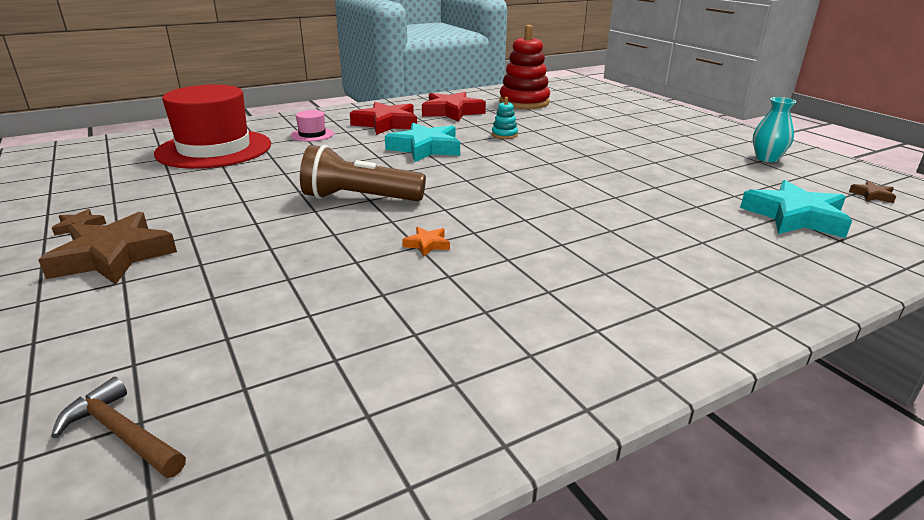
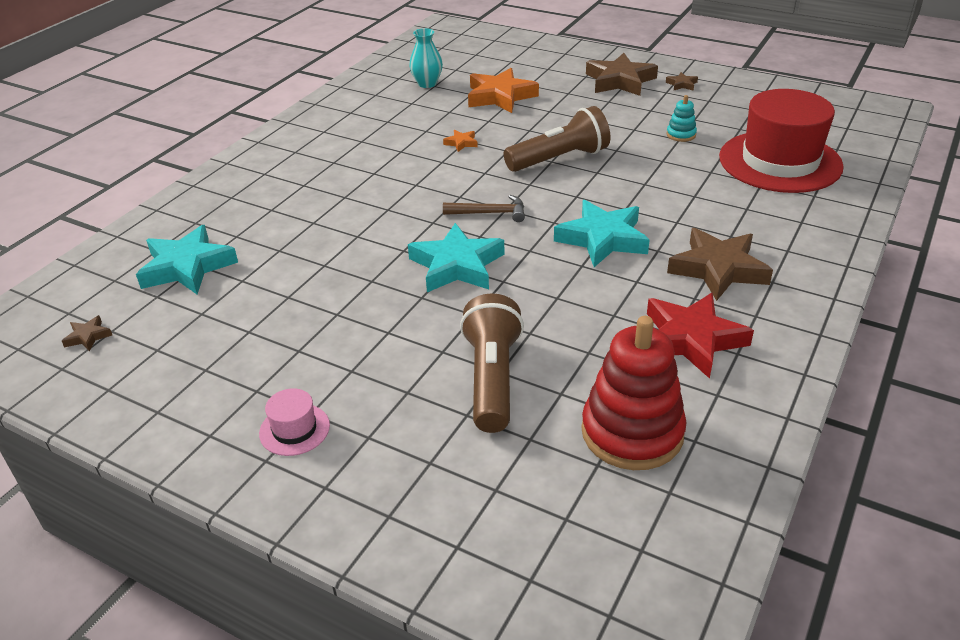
camera: 150 degrees right, 10 degrees up
(122, 434) = (475, 51): brown hammer -> brown hammer (490, 213)
(283, 292) = (500, 96): none -> orange star
(312, 134) = (749, 215): pink hat -> pink hat (294, 429)
(386, 124) = (718, 269): red star -> brown star
(504, 135) = (552, 303): turquoise stacking toy -> turquoise stacking toy (681, 135)
(546, 161) = (457, 265): none -> turquoise star
(572, 123) = (492, 379): none -> brown flashlight
(767, 158) = (192, 382): turquoise vase -> turquoise vase (427, 84)

